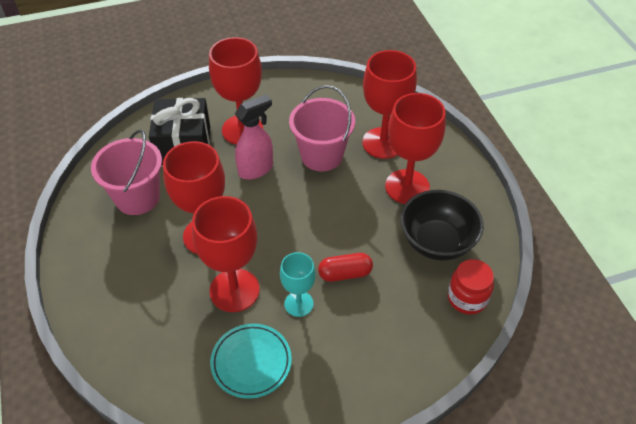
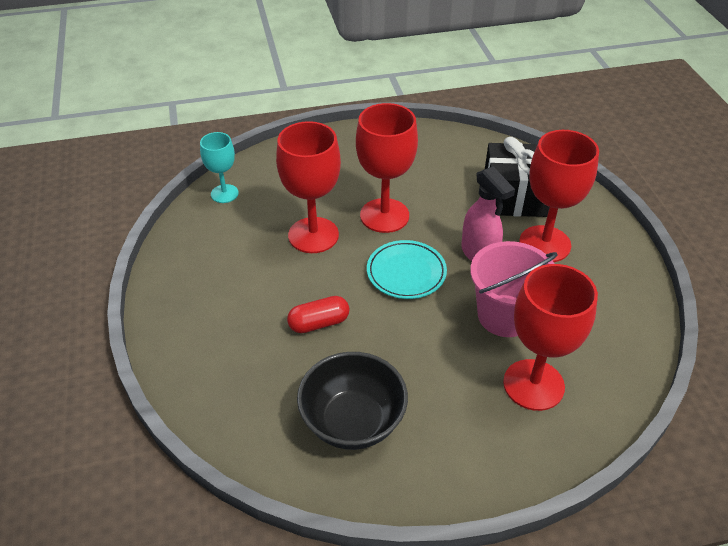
camera: 95 degrees right, 5 degrees down
(137, 197) = (438, 167): pink bucket -> none
(251, 362) = (230, 245): turquoise plate -> turquoise plate (406, 273)
(299, 304) = (287, 282): turquoise goblet -> turquoise goblet (224, 194)
(345, 273) = (319, 323): red capsule -> red capsule turned 75 degrees clockwise
(407, 187) = (450, 402): red goblet -> none
(467, 298) = (262, 440): red jar -> none

